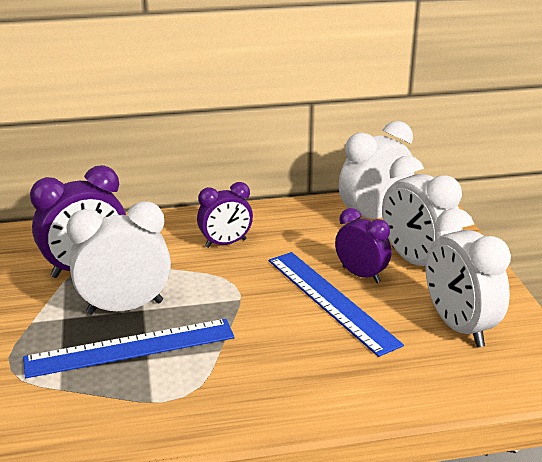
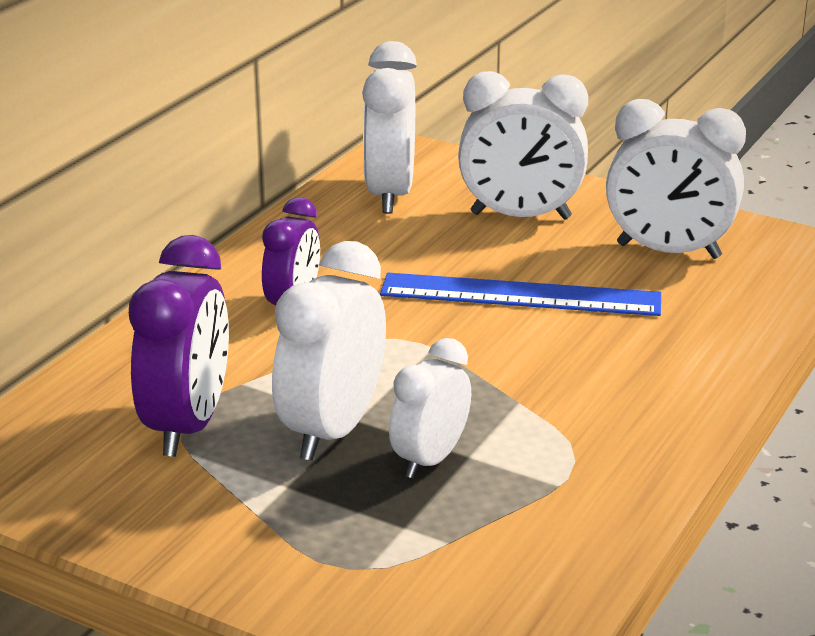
camera: 50 degrees left, 0 degrees up
(130, 348) = (430, 459): blue ruler -> white clock
(361, 275) = (497, 256): purple clock -> none

